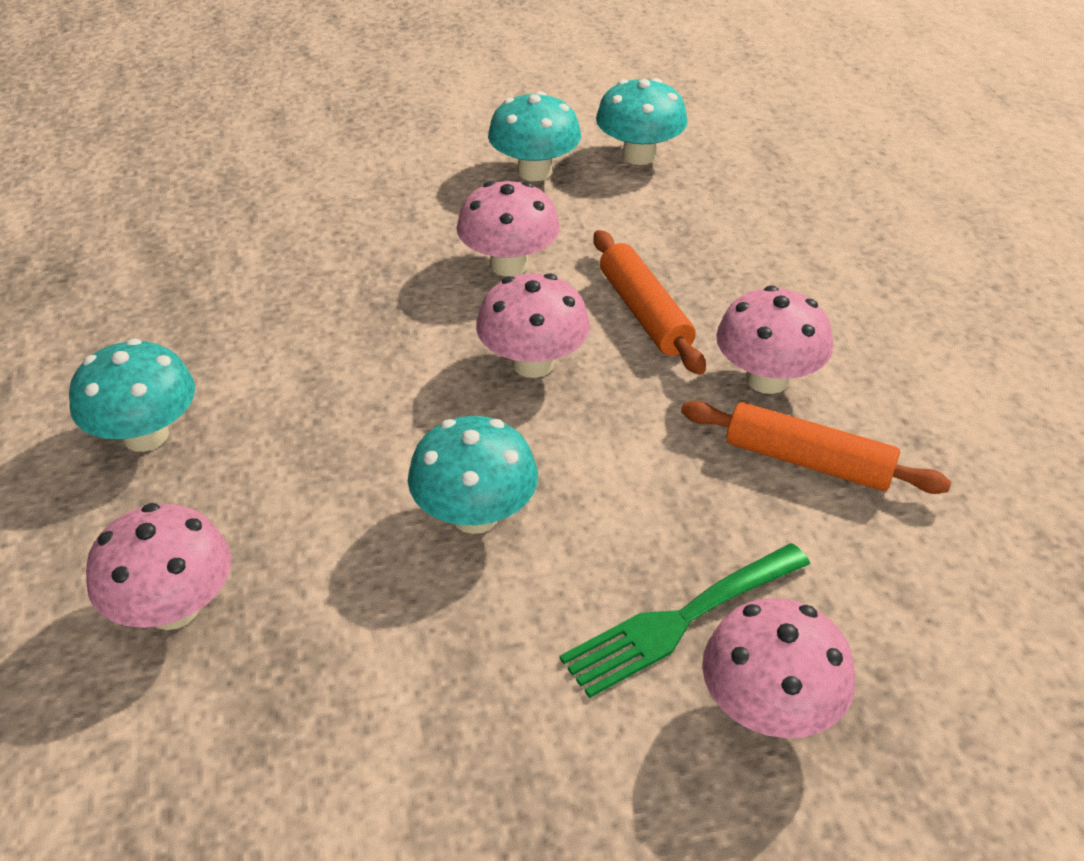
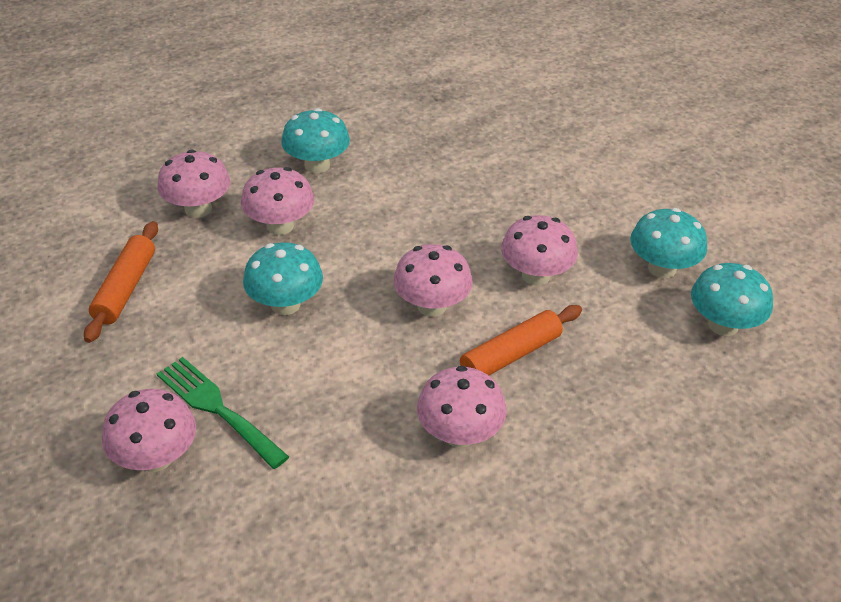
camera: 75 degrees right, 0 degrees up
(281, 500) = (280, 226): none -> pink mushroom
(807, 461) = (376, 464): orange rolling pin -> orange rolling pin (125, 288)

